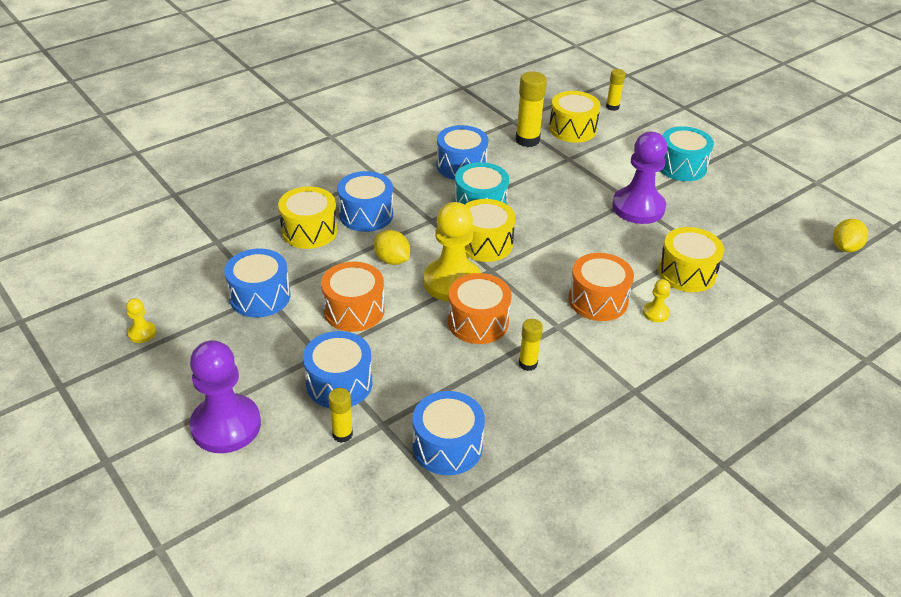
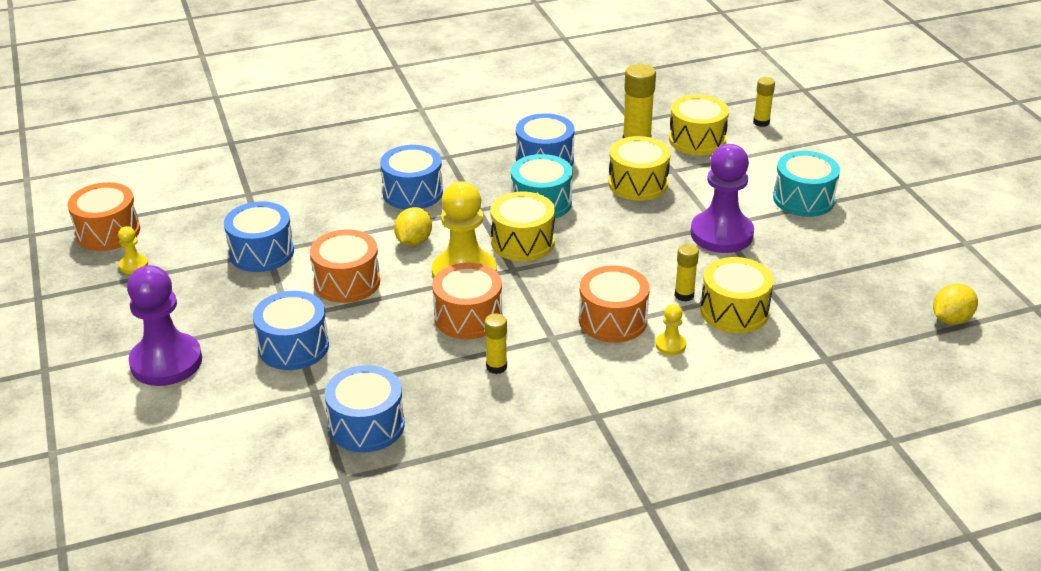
camera: 20 degrees right, 5 degrees down
(99, 304) = (108, 232): none -> orange drum
(309, 231) = (345, 199): yellow drum -> yellow drum (638, 184)
(342, 434) = (270, 393): yellow glue stick -> yellow glue stick (684, 295)
(392, 260) = (414, 241): yellow lemon -> yellow lemon turned 45 degrees clockwise

